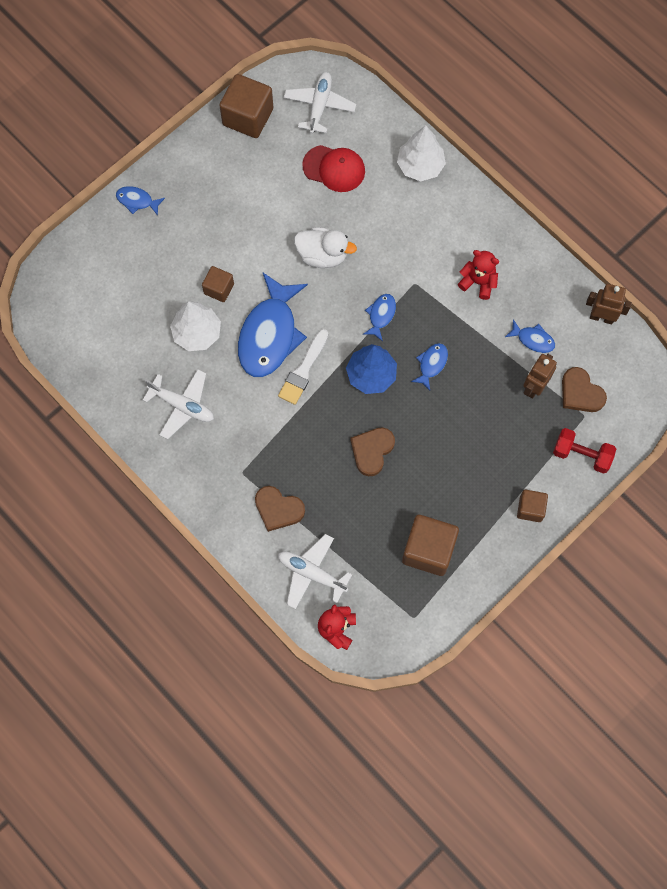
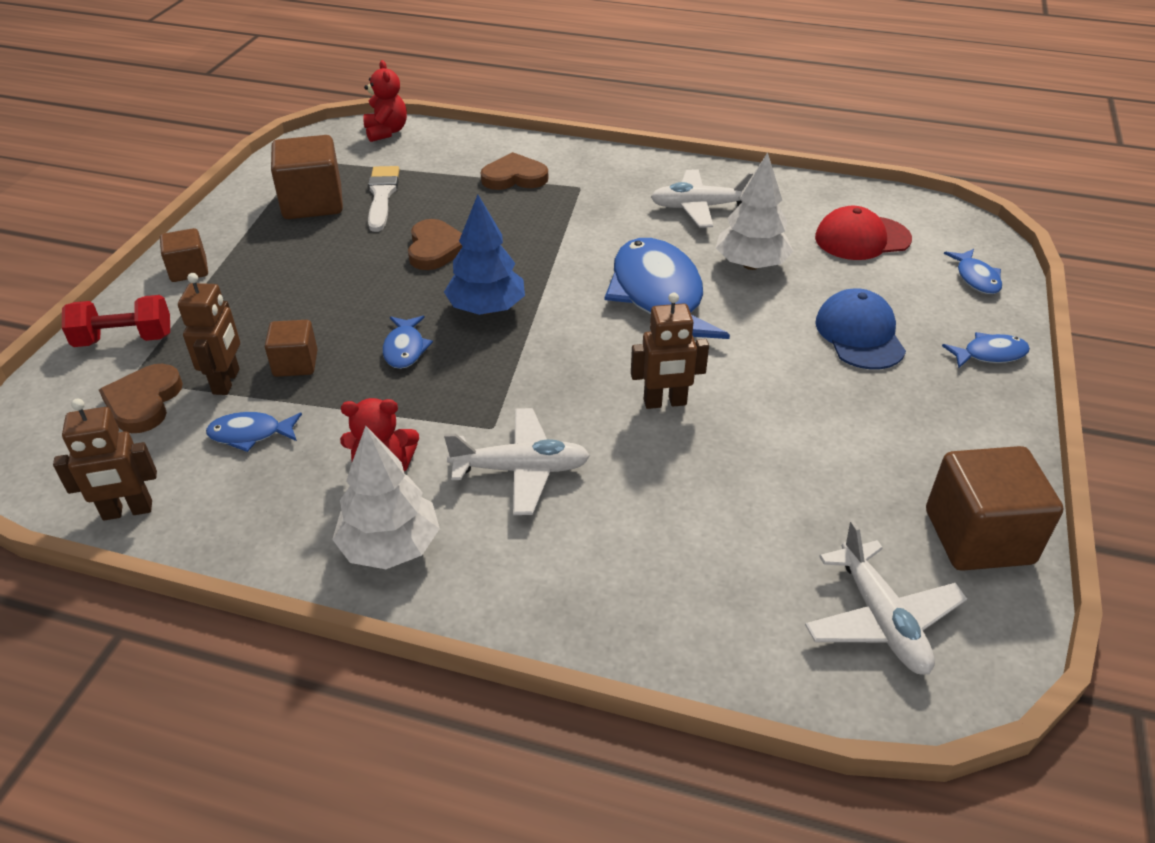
camera: 150 degrees right, 30 degrees down
(188, 248) = (859, 334): none -> blue cap
(219, 289) = (771, 312): brown cube -> brown cube (295, 364)
(303, 370) = (582, 281): white brush -> white brush (382, 196)
(312, 573) = (440, 152): white plane -> white plane (521, 470)
(322, 255) = (665, 402): white duck -> brown robot
(334, 168) = (755, 526): red cap -> red cap (862, 238)
(381, 315) = (519, 371): blue fish -> blue fish (976, 278)
(420, 166) = (604, 604): white tree -> white tree (390, 547)
(580, 393) = (144, 402): brown heart -> brown heart turned 105 degrees counterclockwise

